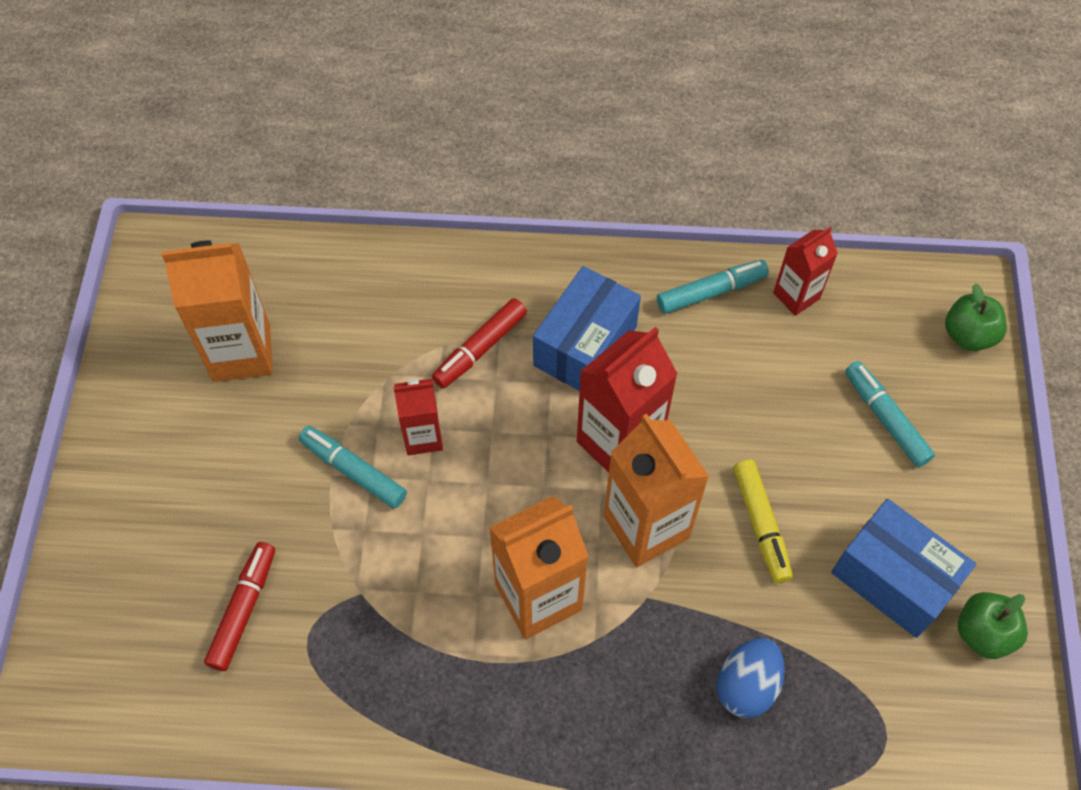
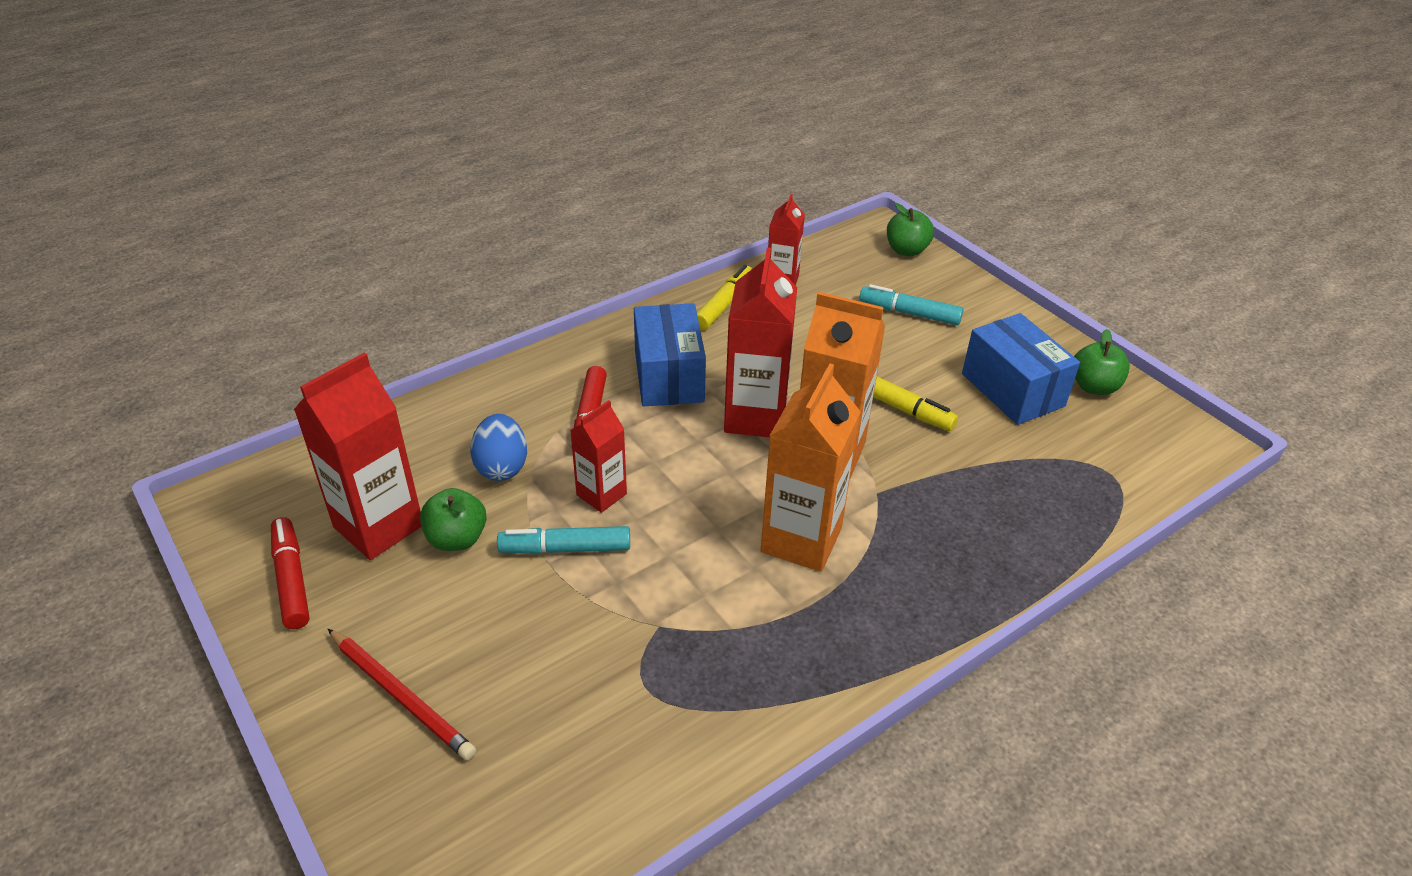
camera: 40 degrees left, 20 degrees down
(148, 519) = (401, 696): none -> red pencil
(241, 352) = (378, 526): orange carton -> red carton
(244, 609) = (565, 703): red marker -> red marker (292, 579)
(285, 404) = (457, 539): none -> green apple
(711, 292) = (724, 305): turquoise marker -> yellow marker
(746, 685) = (998, 501): blue egg -> blue egg (502, 466)
(893, 579) = (1012, 390): blue box -> blue box turned 60 degrees clockwise

